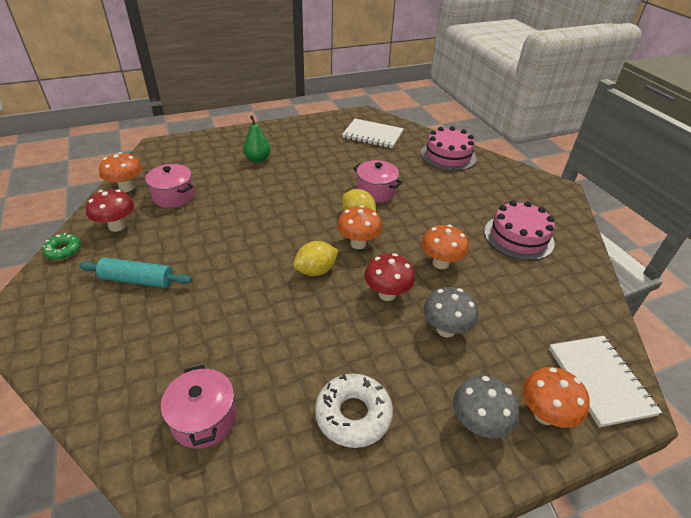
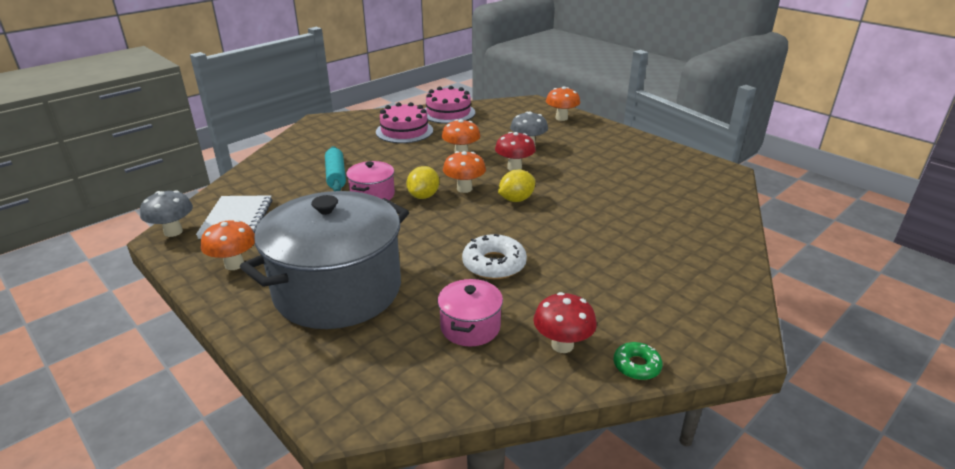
camera: 110 degrees left, 10 degrees down
(126, 188) = (481, 384): orange mushroom -> orange mushroom (234, 264)
(138, 280) = (618, 286): turquoise rolling pin -> turquoise rolling pin (336, 176)
(204, 419) = (685, 205): pink pot -> none
(258, 159) = (338, 290): green pear -> grey pot
(316, 271) = (516, 199): yellow lemon -> yellow lemon turned 75 degrees counterclockwise
(353, 415) = (622, 162): white donut -> white donut (494, 264)
(448, 156) = (277, 169): pink cake -> pink cake (448, 113)
(478, 424) = (586, 132): grey mushroom -> grey mushroom (173, 232)
(599, 381) = (523, 107): white notebook -> none

